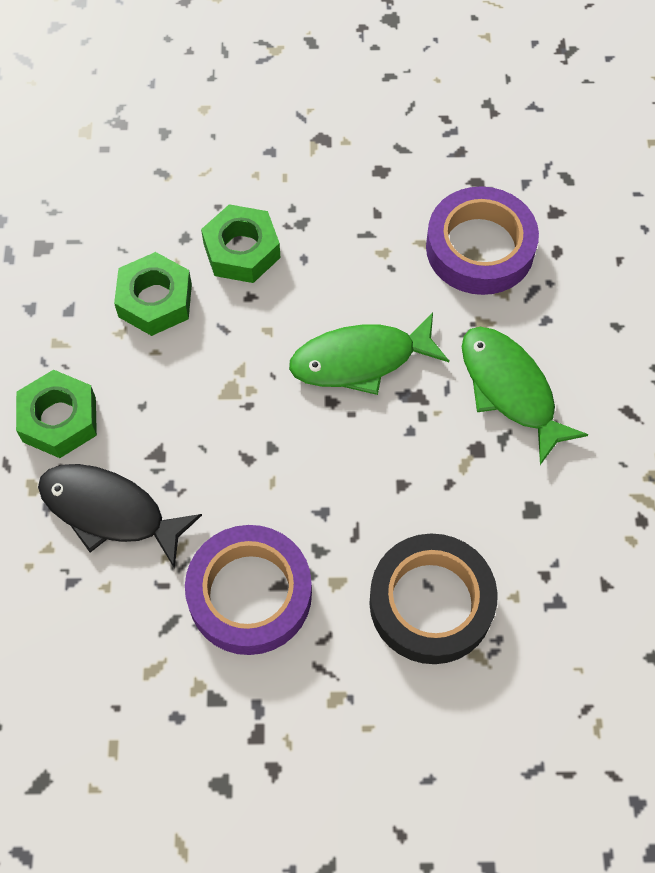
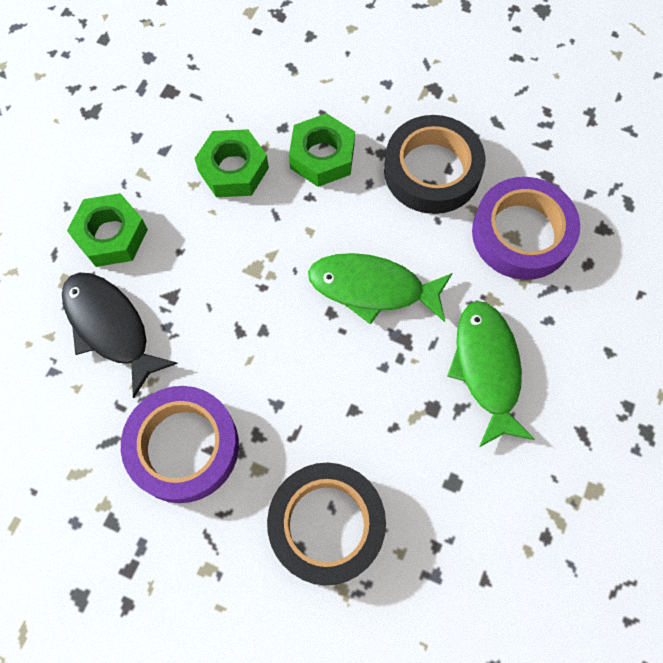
camera: 25 degrees right, 5 degrees up
(361, 221) = (432, 171): none -> black tape

